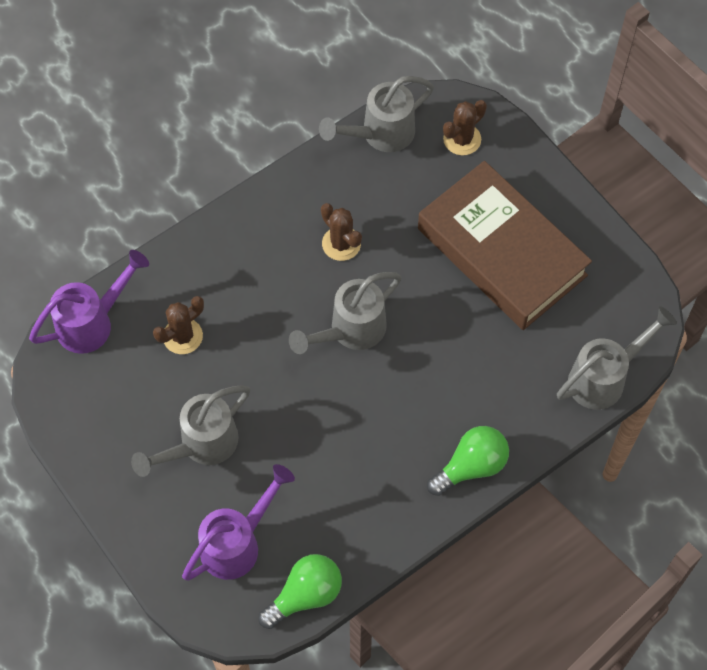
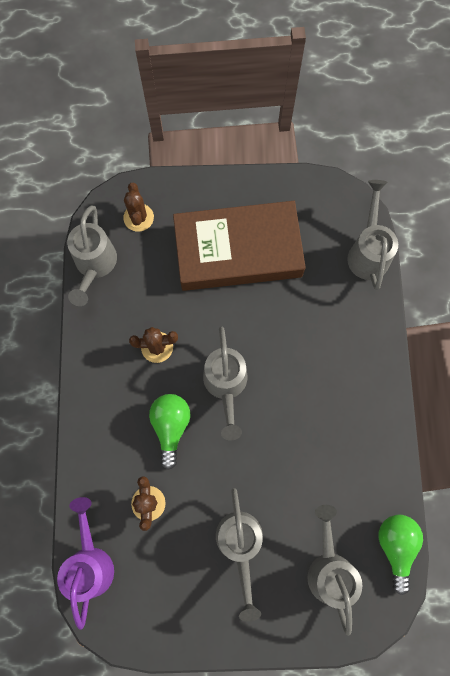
camera: 55 degrees left, 10 degrees up
(238, 542) = (329, 568): purple watering can -> grey watering can
(471, 466) = (374, 375): green light bulb -> green light bulb (171, 427)

